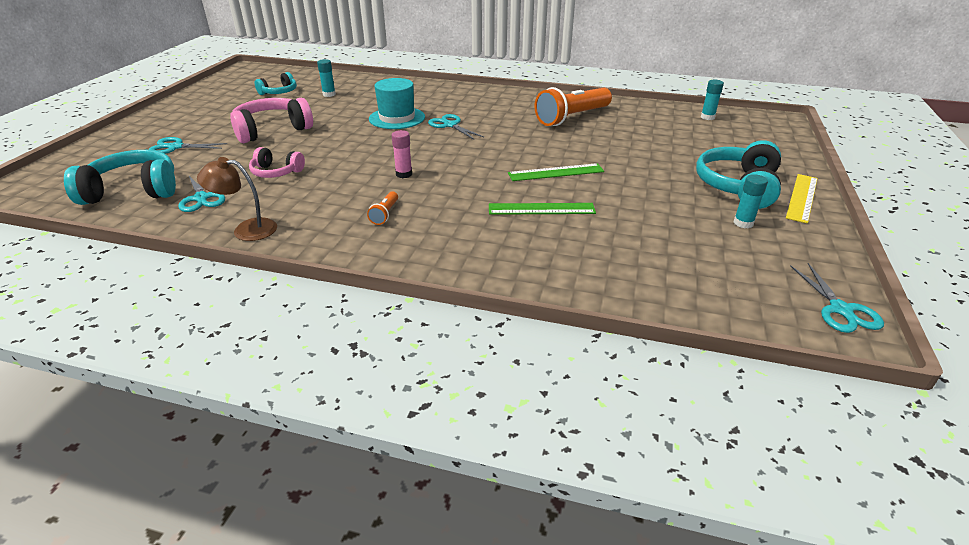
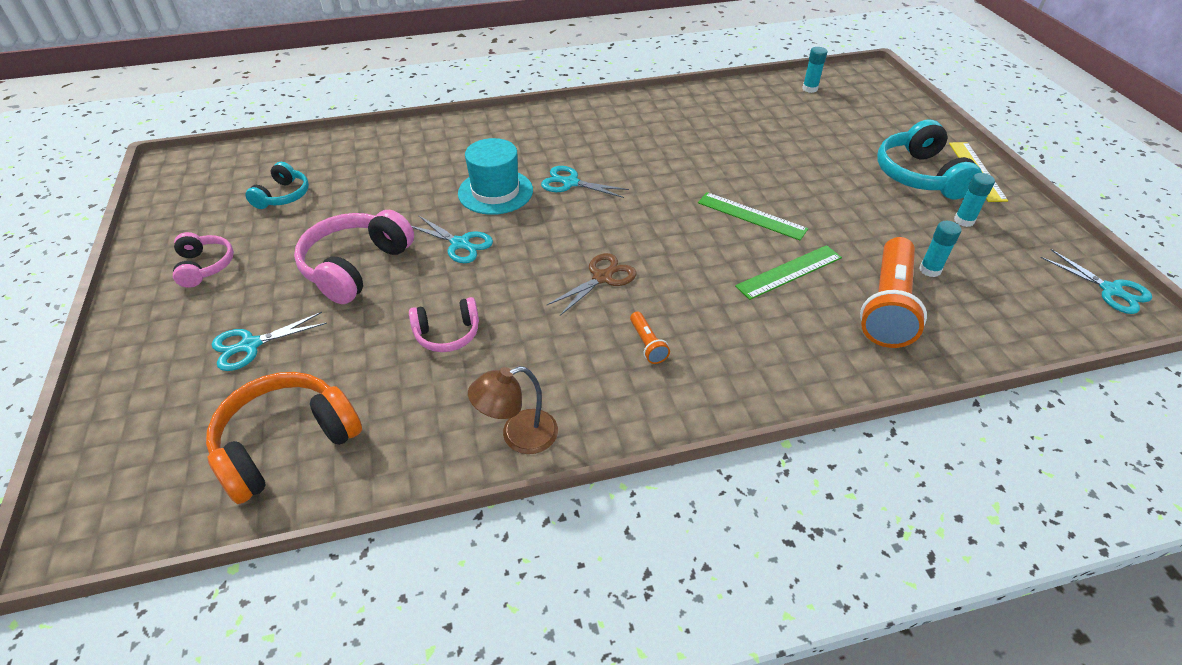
camera: 30 degrees left, 10 degrees up
(133, 191) = (286, 444): turquoise headphones -> orange headphones
(201, 198) = (400, 414): turquoise scissors -> turquoise scissors (460, 244)
(202, 110) = (205, 266): none -> pink headphones
(329, 94) = (360, 178): turquoise glue stick -> turquoise glue stick (930, 270)
(404, 174) = (602, 278): pink glue stick -> brown scissors
(556, 172) = (751, 216): green ruler -> green ruler turned 75 degrees clockwise
(572, 117) = (686, 129): orange flashlight -> orange flashlight (887, 306)

